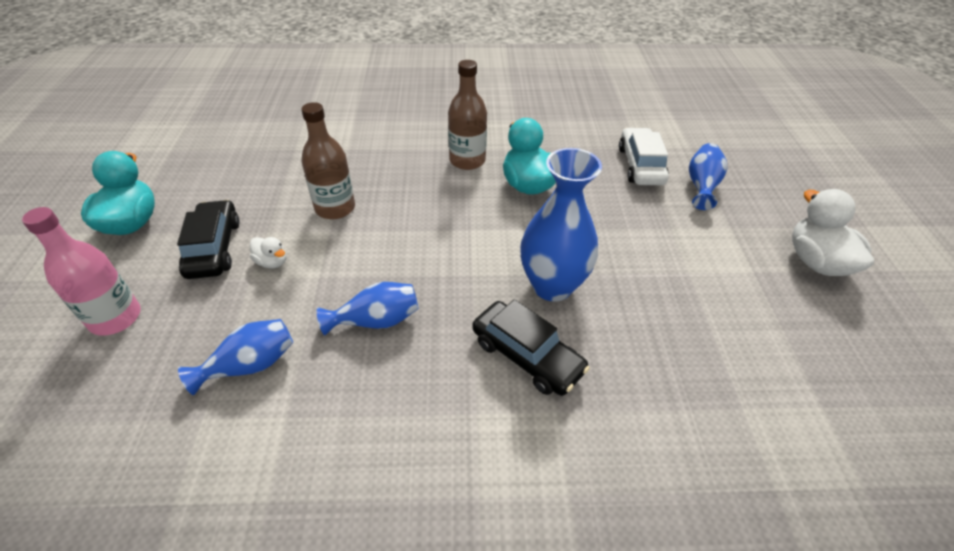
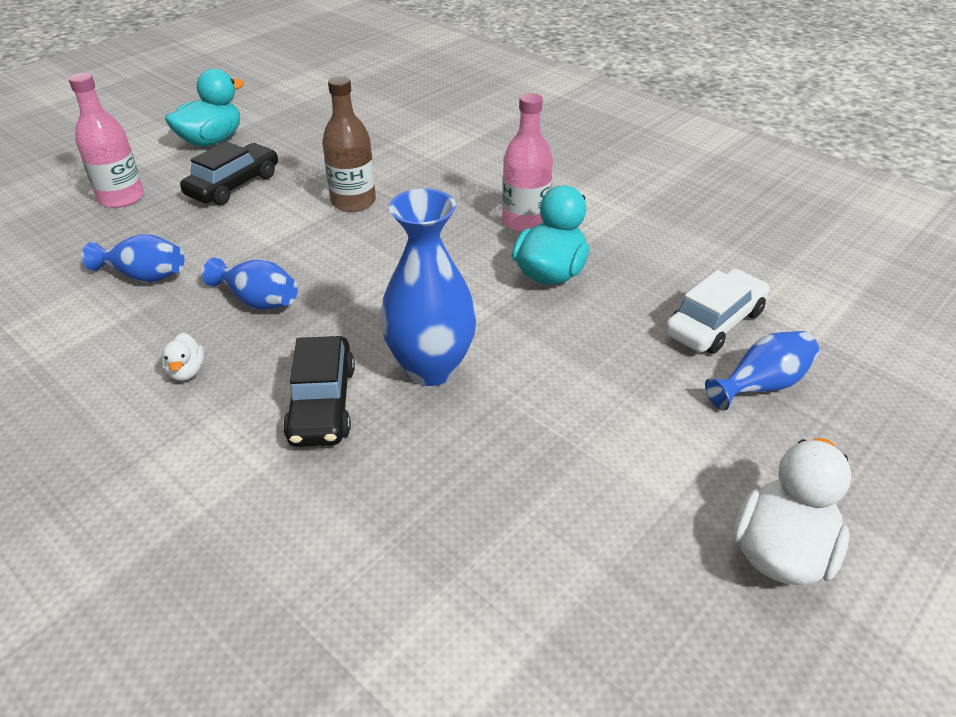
camera: 45 degrees right, 5 degrees down
(272, 262) = (254, 216): white duck -> white duck (187, 371)
(467, 160) = (525, 221): brown bottle -> pink bottle

